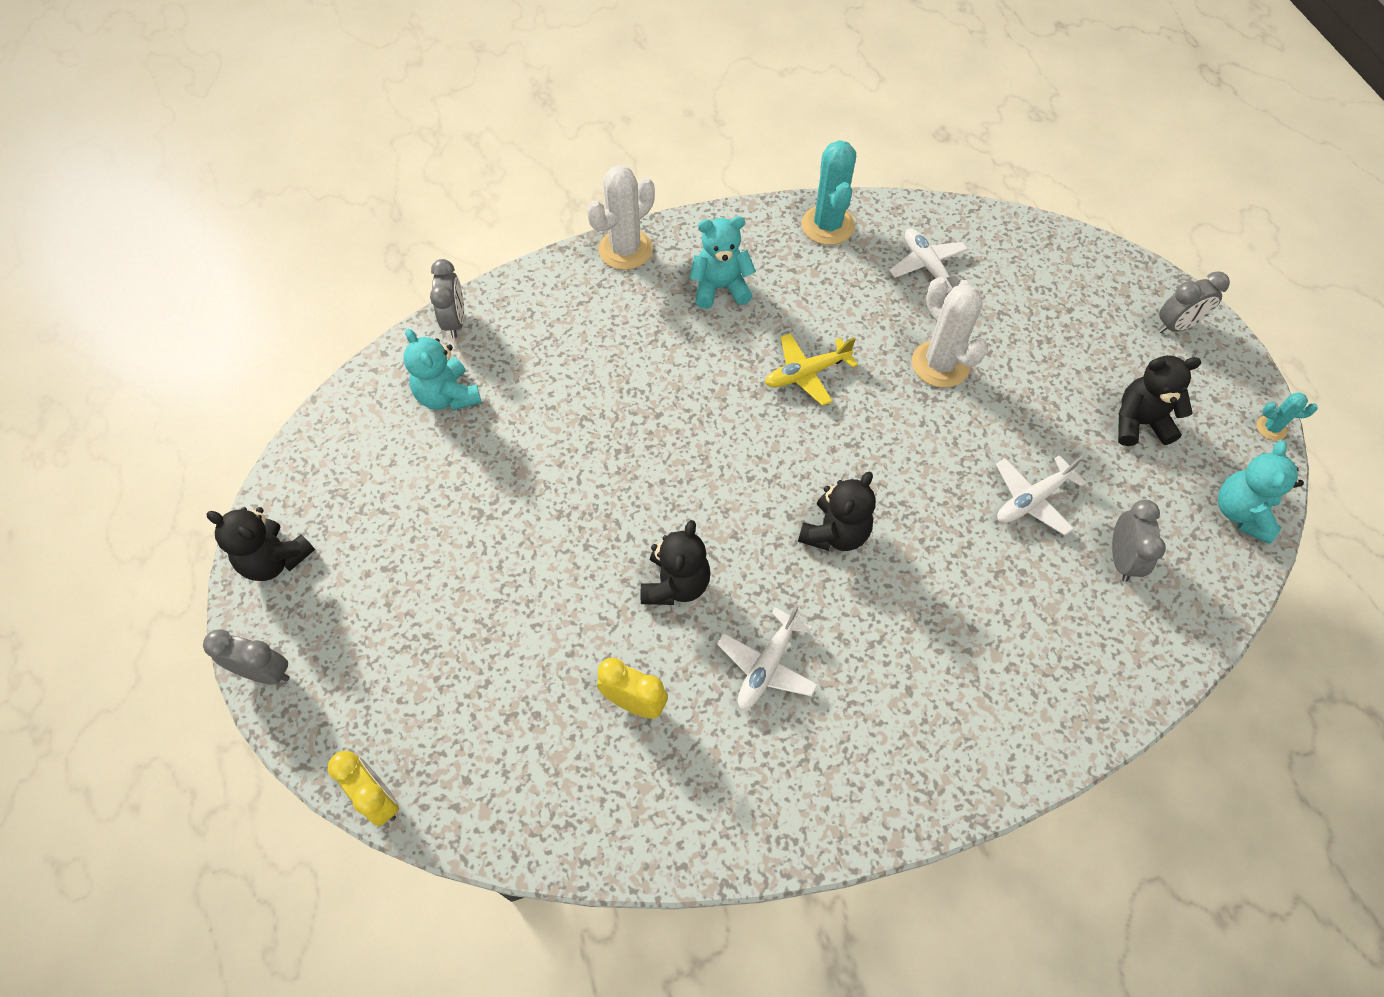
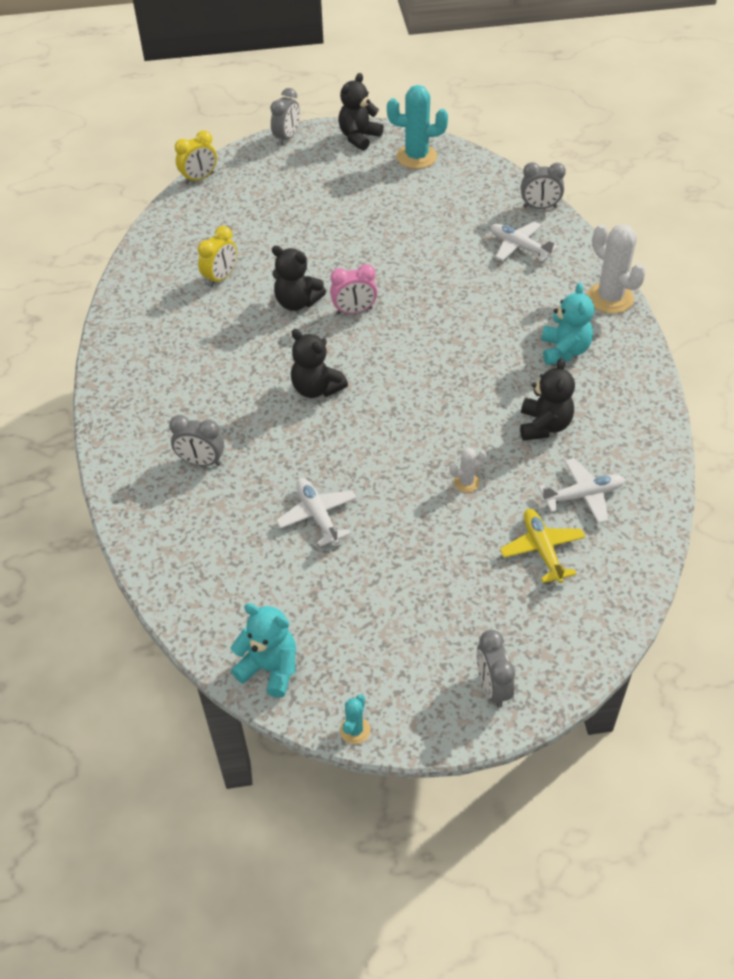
camera: 100 degrees right, 10 degrees down
(448, 396) = (472, 203): turquoise teddy bear -> none
(684, 510) = (354, 311): none -> pink clock
(766, 666) = (225, 340): white plane -> white plane (519, 247)
(806, 374) = (467, 392): yellow plane -> yellow plane (542, 549)
(828, 225) = (638, 431): turquoise cactus -> turquoise cactus (416, 157)
(940, 364) = (466, 482): white cactus -> white cactus, size x0.49
(1121, 559) = (249, 562): grey clock -> grey clock (201, 462)
(1139, 423) = (380, 617): black teddy bear -> black teddy bear (544, 426)

